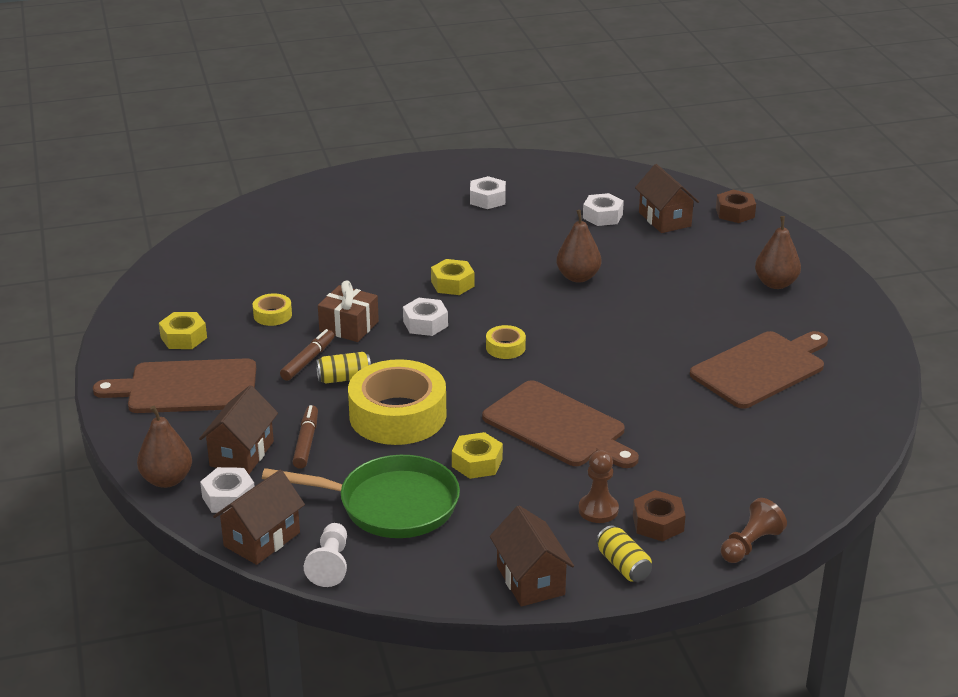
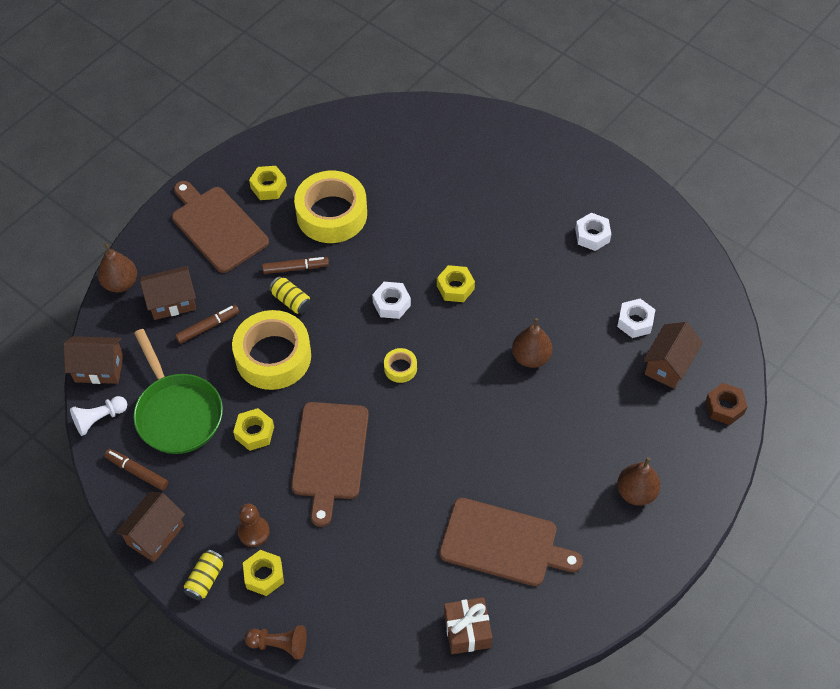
camera: 55 degrees right, 25 degrees up
(229, 498) = (125, 325): white nut -> none
(272, 315) = (331, 214): yellow tape -> yellow tape, size x2.31
(349, 326) = (352, 264): brown gift -> brown gift (467, 630)
(434, 563) = (137, 472): none -> brown marker
(658, 523) = (264, 575): brown nut -> yellow nut

